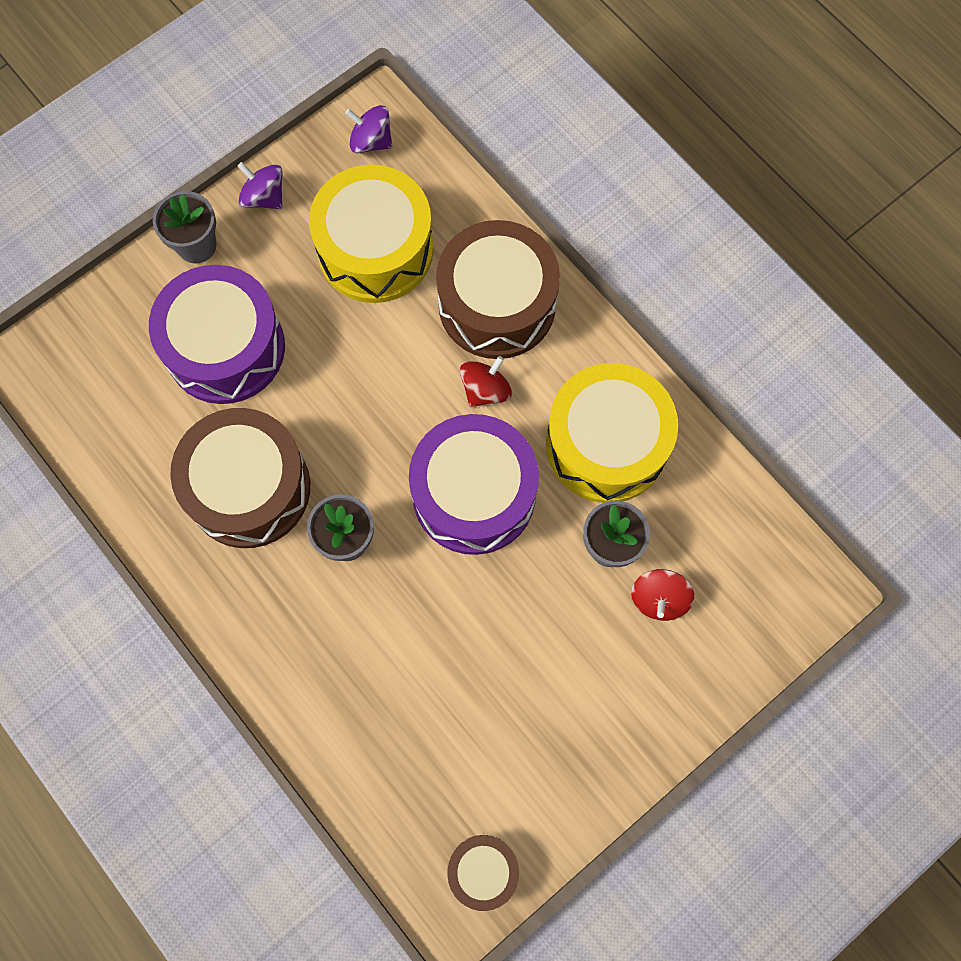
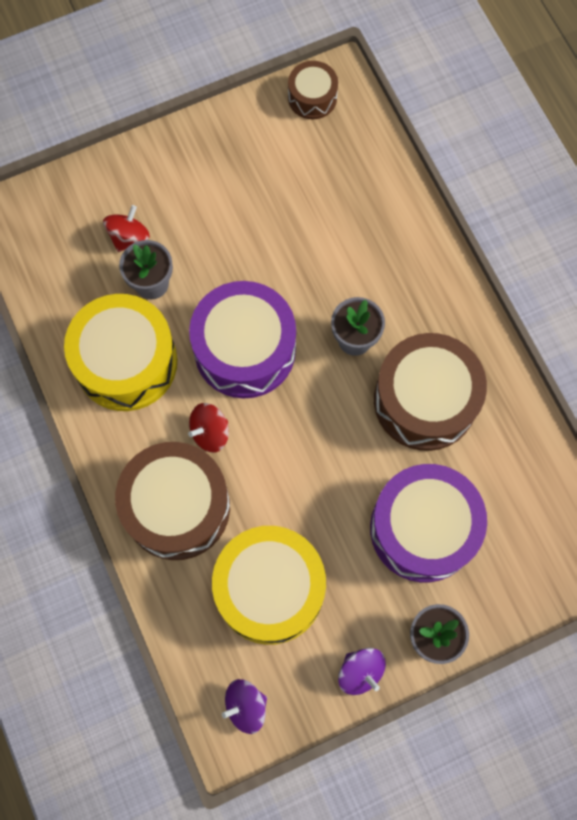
camera: 165 degrees left, 0 degrees up
(371, 141) = (245, 706): purple spinning top -> purple spinning top turned 120 degrees clockwise

